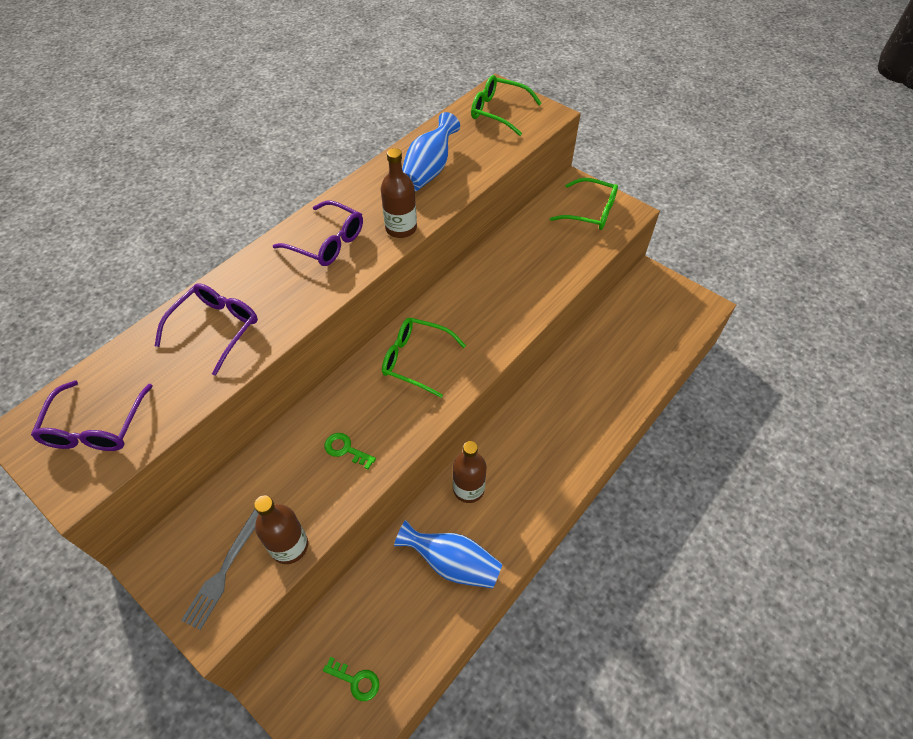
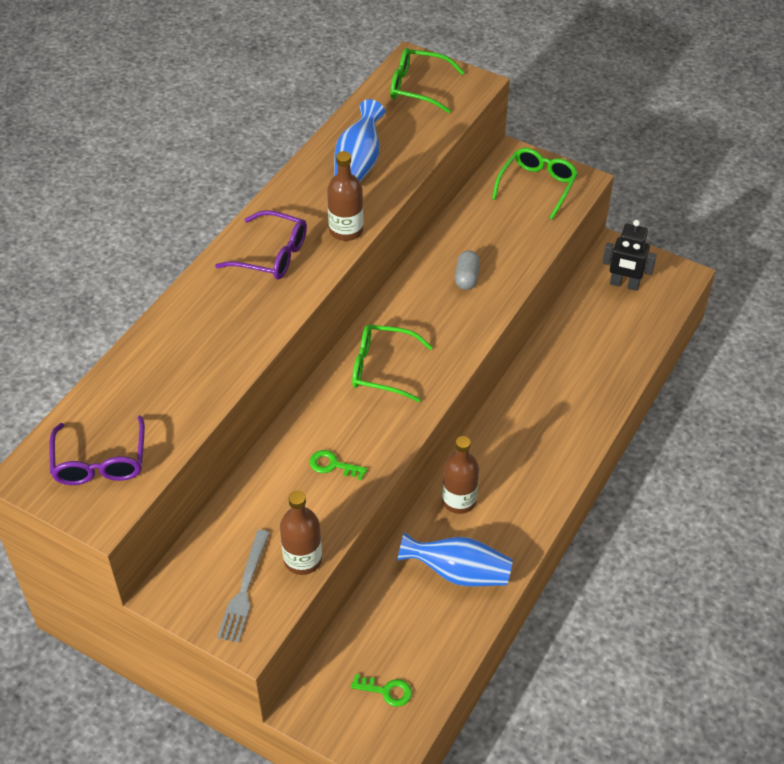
camera: 10 degrees left, 5 degrees down
(216, 328) = (185, 356): purple glasses -> none
(511, 285) = (467, 278): none -> grey capsule
(590, 212) = (537, 186): green glasses -> green glasses turned 75 degrees counterclockwise
(653, 307) = (624, 284): none -> black robot

